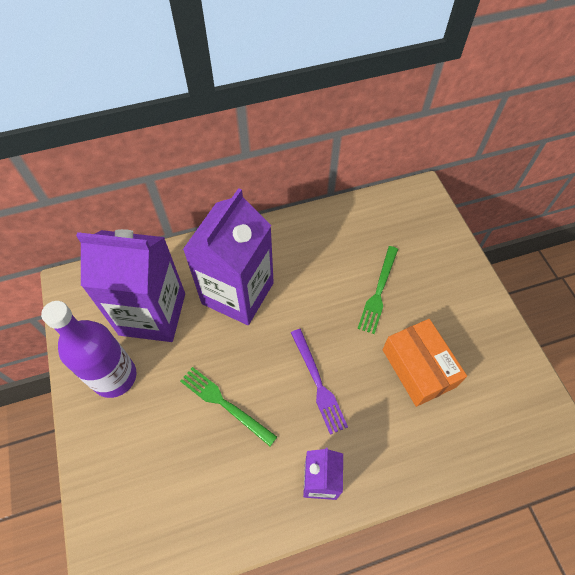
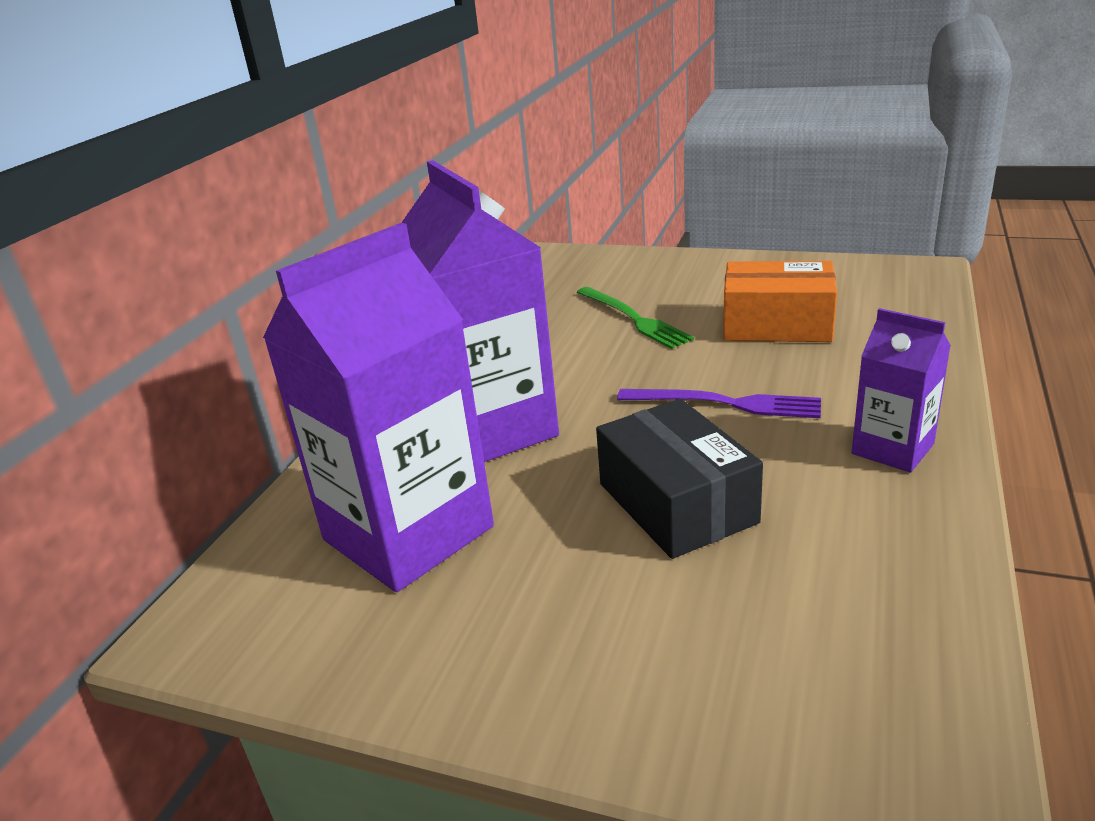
camera: 50 degrees left, 30 degrees down
(114, 376) = (480, 629): purple bottle -> none
(224, 404) = (676, 503): green fork -> black box

